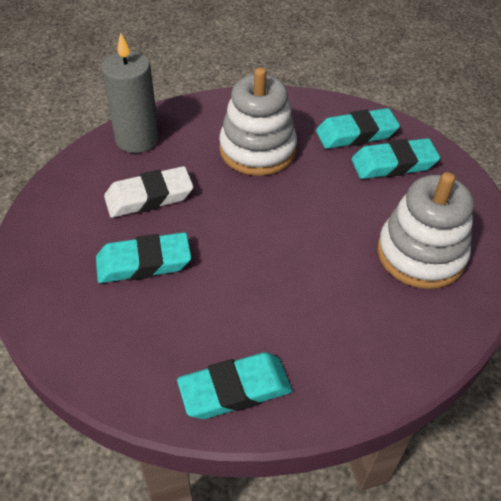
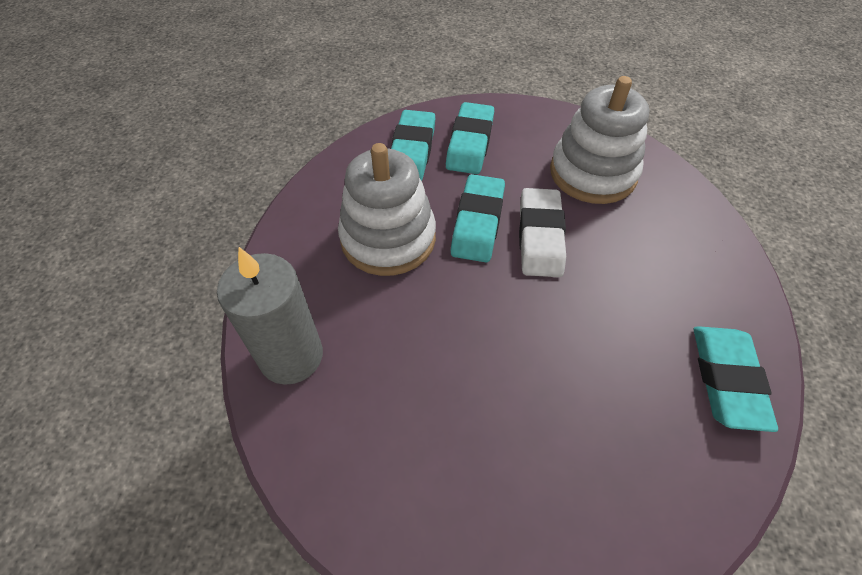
camera: 65 degrees left, 5 degrees up
(144, 263) = (522, 416): turquoise eraser -> turquoise eraser (478, 223)
(149, 197) = (411, 375): white eraser -> white eraser (540, 237)

